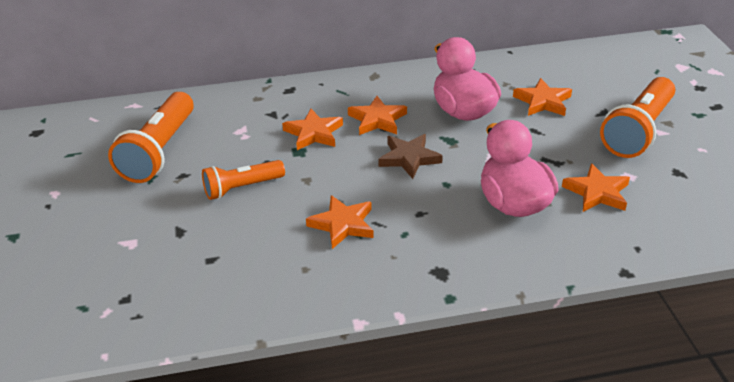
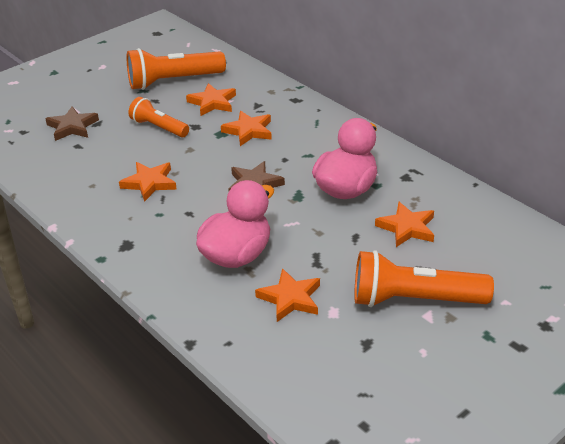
camera: 60 degrees right, 0 degrees up
(165, 253) = (72, 127): none -> brown star
(377, 120) = (293, 152): orange star -> orange star (212, 103)

